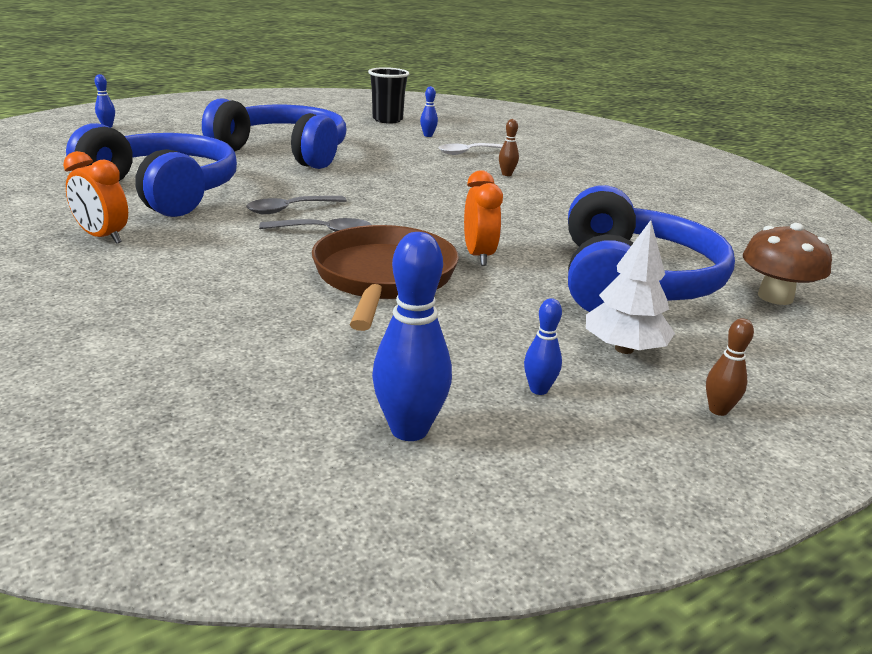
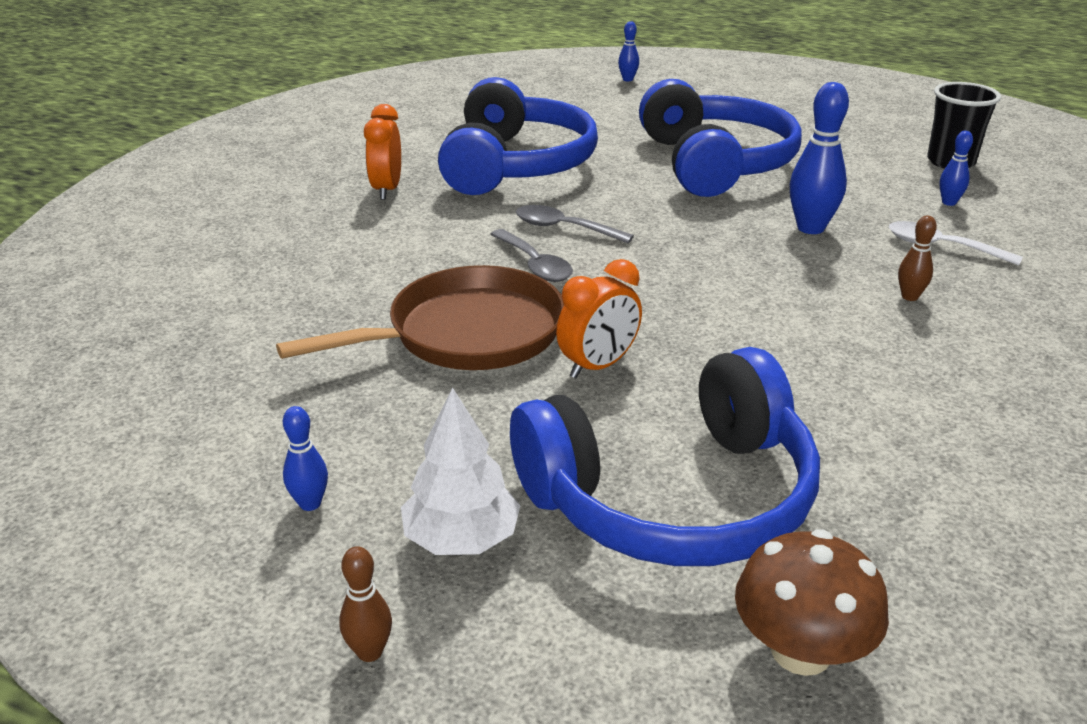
camera: 60 degrees right, 5 degrees up
(409, 429) = (180, 453): blue bowling pin -> blue bowling pin (810, 228)

